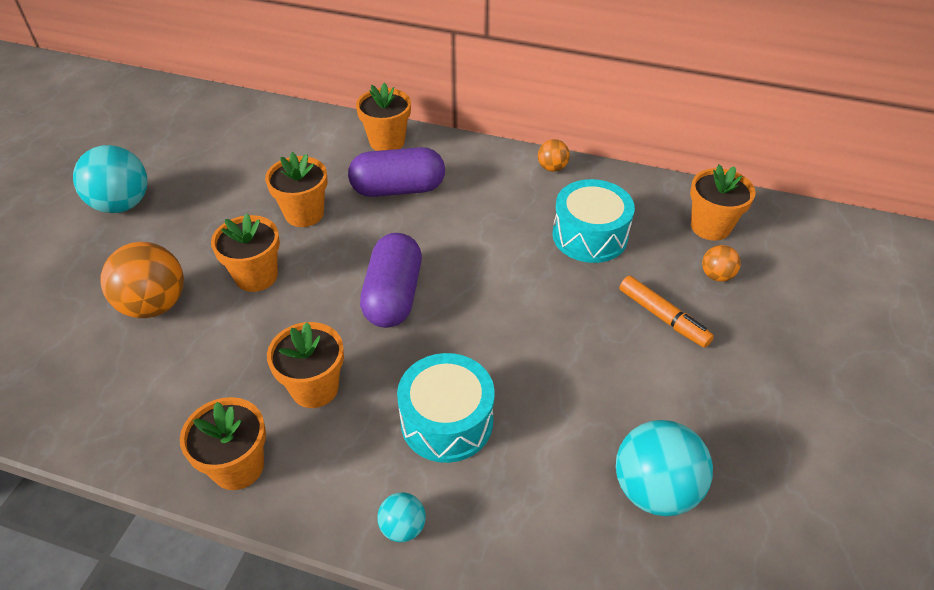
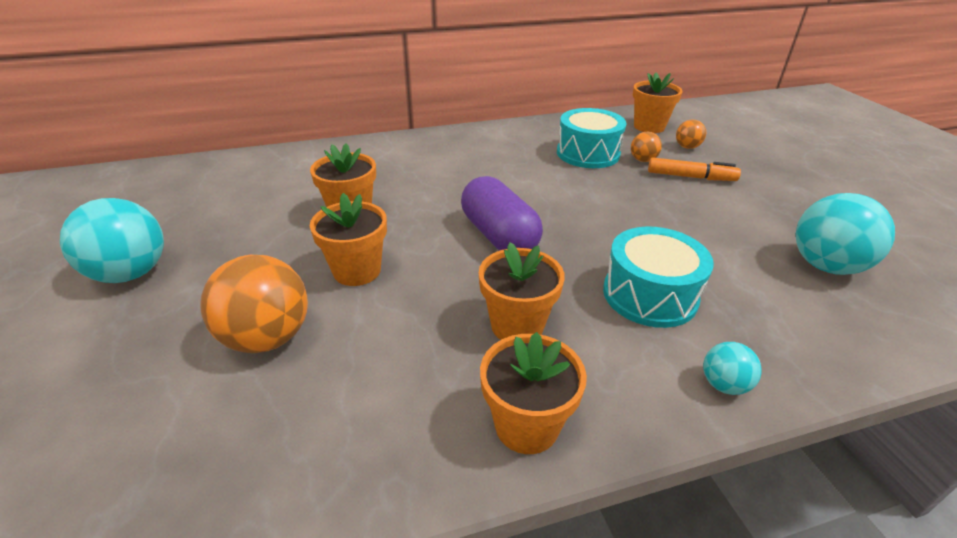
camera: 35 degrees left, 10 degrees down
(387, 141) = (369, 149): orange flower pot -> none
(398, 189) = (415, 173): purple capsule -> none
(552, 168) = (514, 128): orange ball -> orange ball (643, 160)

